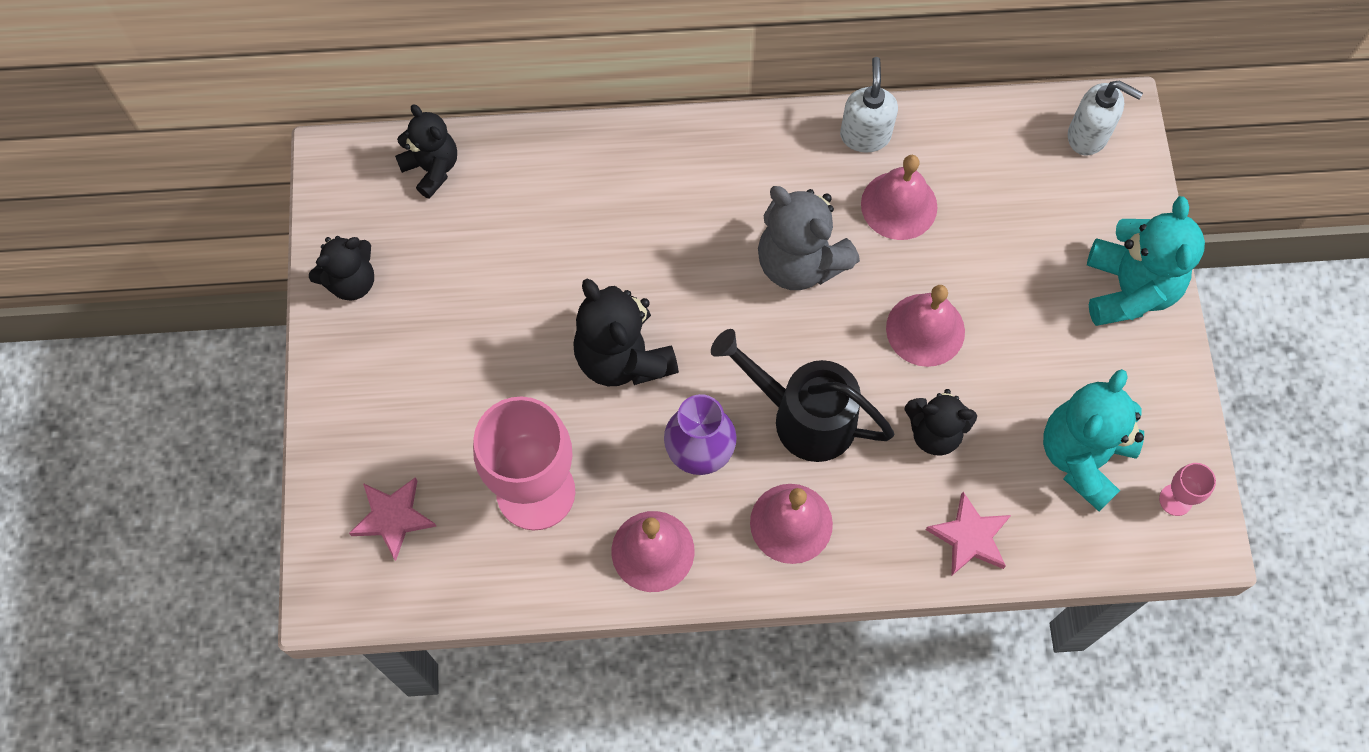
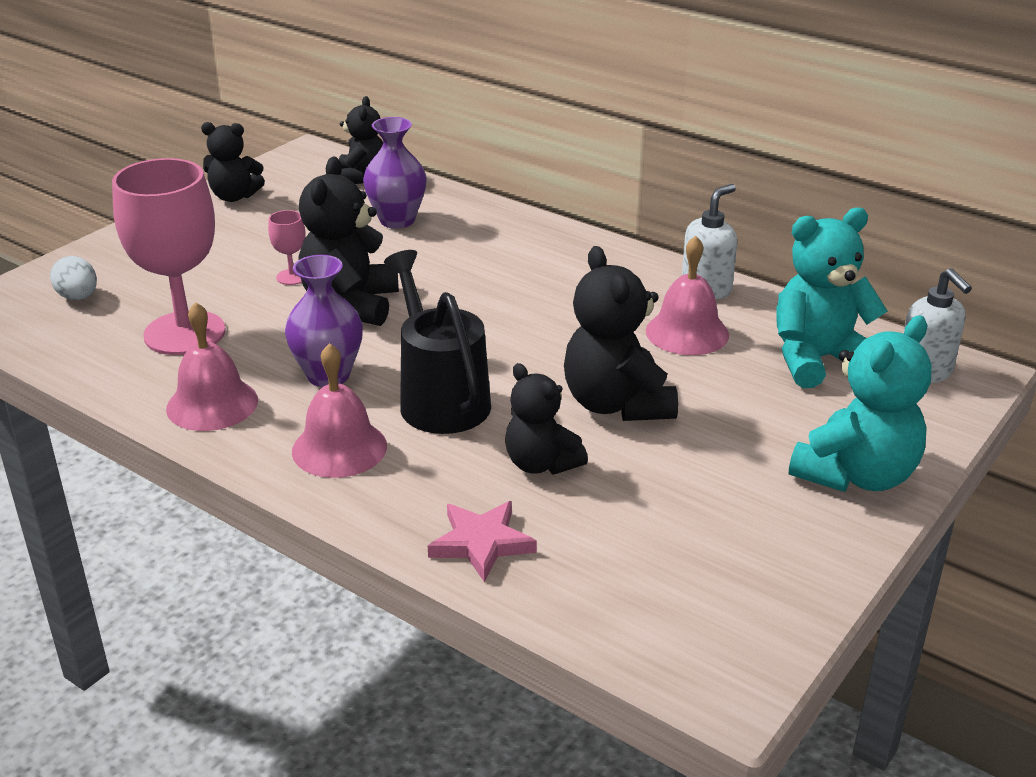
camera: 40 degrees right, 35 degrees down
(393, 517) = (78, 297): pink star -> white egg
(535, 213) = (397, 220): none -> purple vase
(800, 262) = (559, 323): grey teddy bear -> none
(925, 329) = (617, 404): pink bell -> black teddy bear
(1083, 456) = (668, 554): turquoise teddy bear -> turquoise teddy bear (818, 360)
(1175, 500) = (734, 639): pink goblet -> pink goblet (292, 277)

